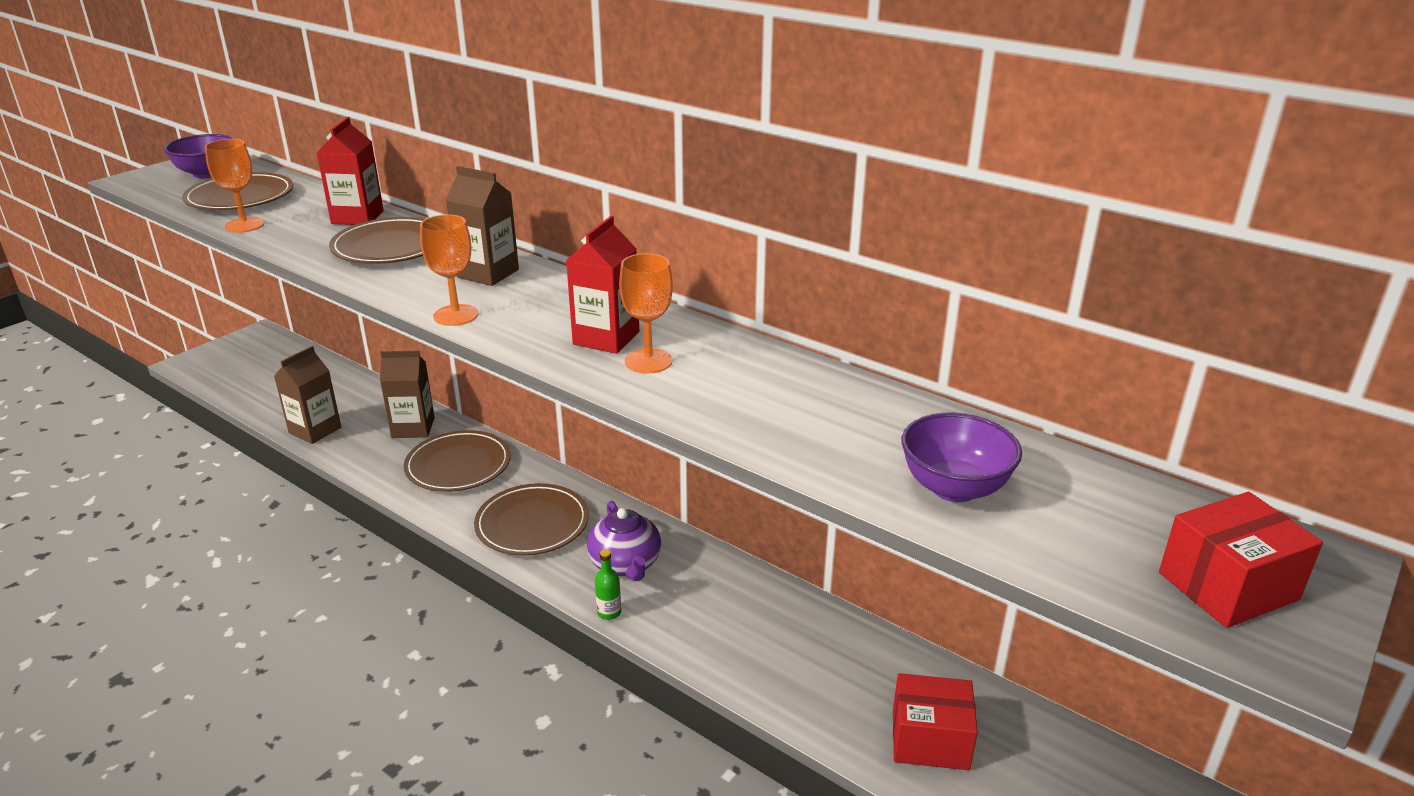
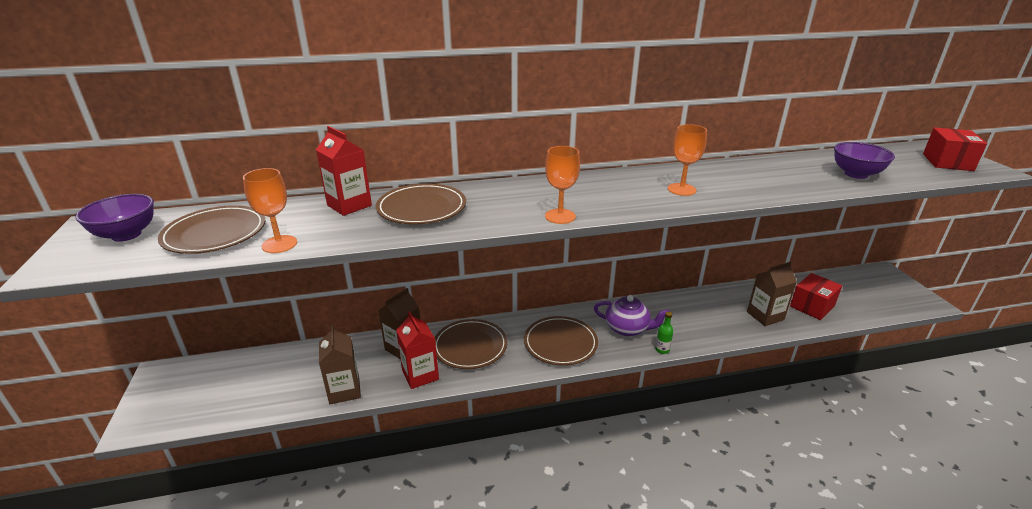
camera: 50 degrees left, 0 degrees up
(488, 273) = (513, 194): brown carton -> brown carton (765, 316)
(606, 338) = (643, 190): red carton -> red carton (420, 375)

